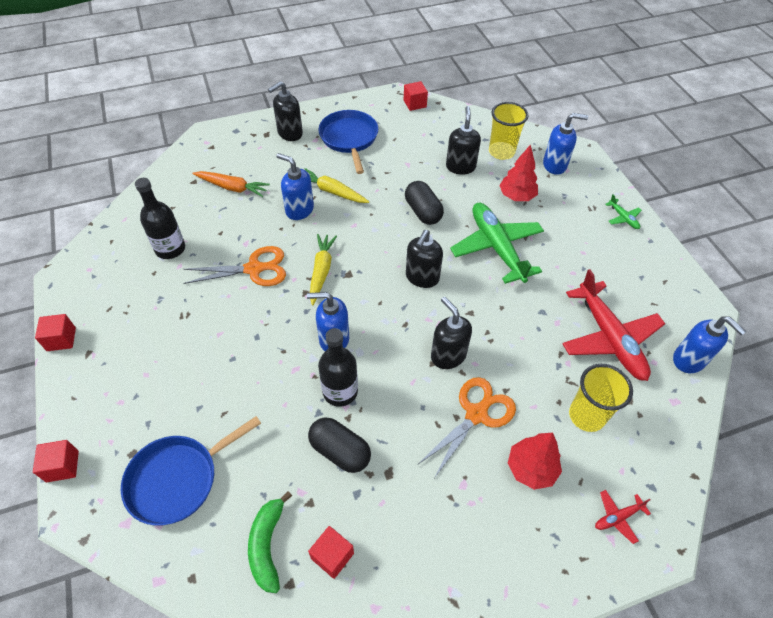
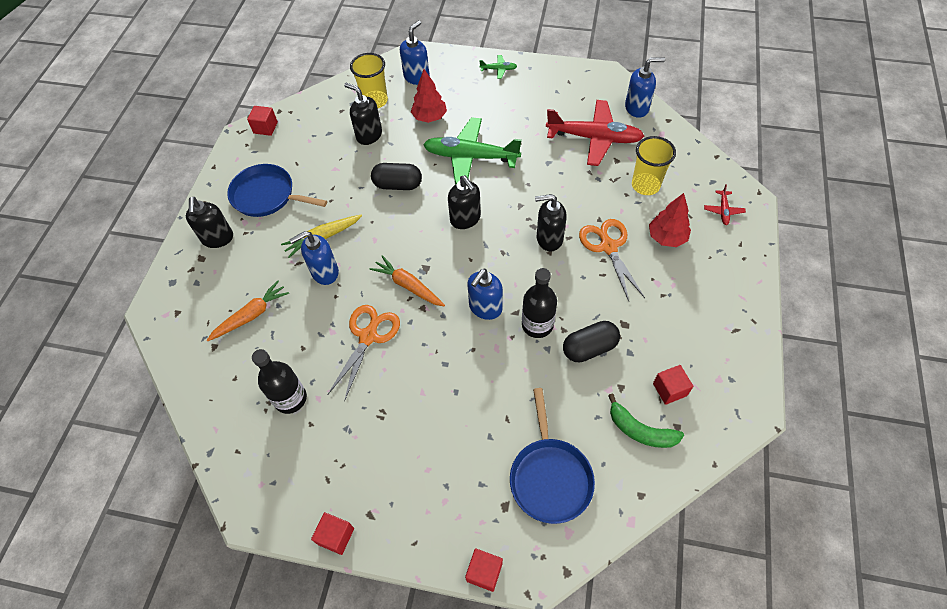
camera: 55 degrees left, 5 degrees up
(321, 271) = (408, 286): yellow carrot -> orange carrot

